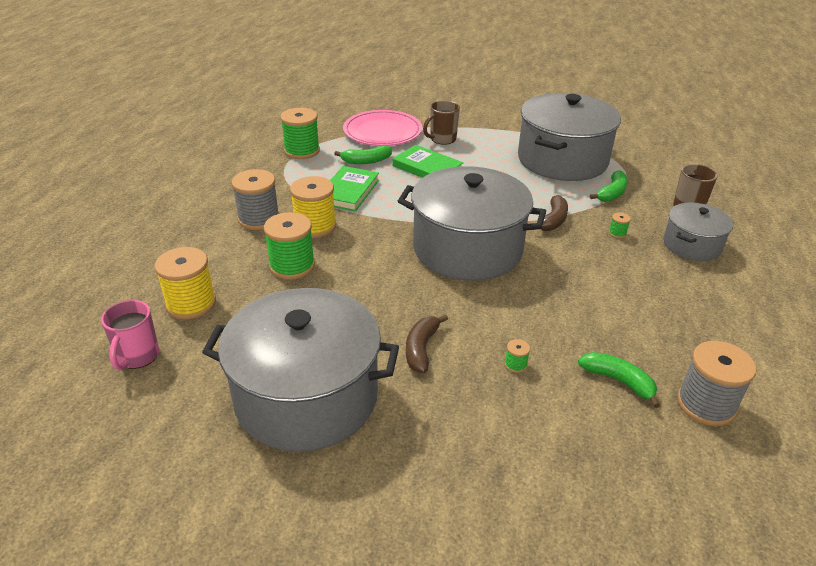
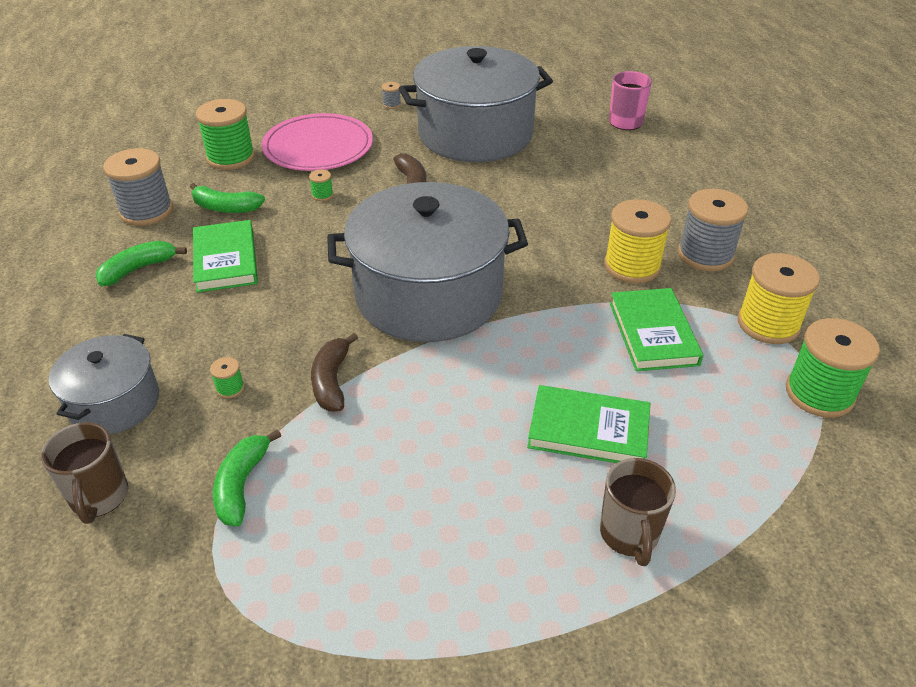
camera: 155 degrees right, 5 degrees up
(191, 304) = (641, 160): yellow spool -> yellow spool (768, 324)
(292, 266) = (600, 215): green spool -> green spool (231, 157)
(365, 498) = (392, 104): none -> grey spool
(366, 161) = (697, 409): green banana -> green banana (138, 269)
(382, 131) = (759, 511): pink plate -> pink plate (318, 147)
(442, 139) = (629, 535): brown mug -> brown mug turned 150 degrees clockwise
(562, 160) = (355, 560): grey pot -> none
(619, 321) = (225, 260): none -> green book

